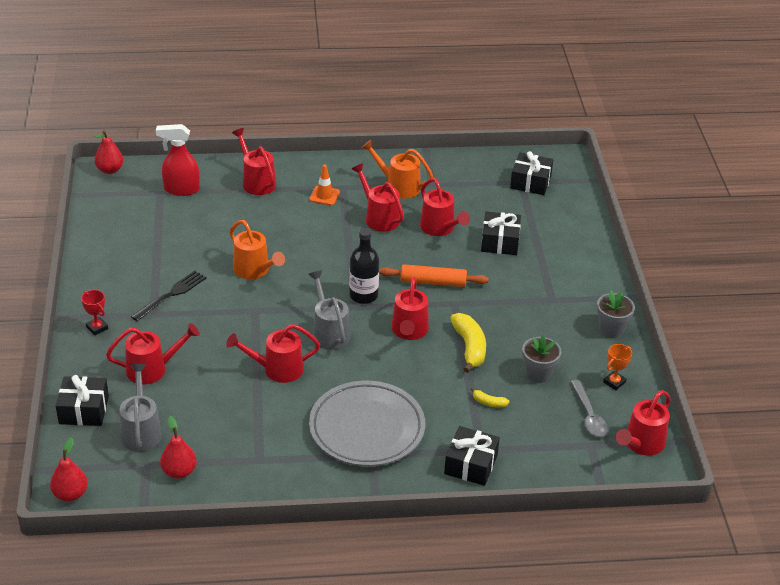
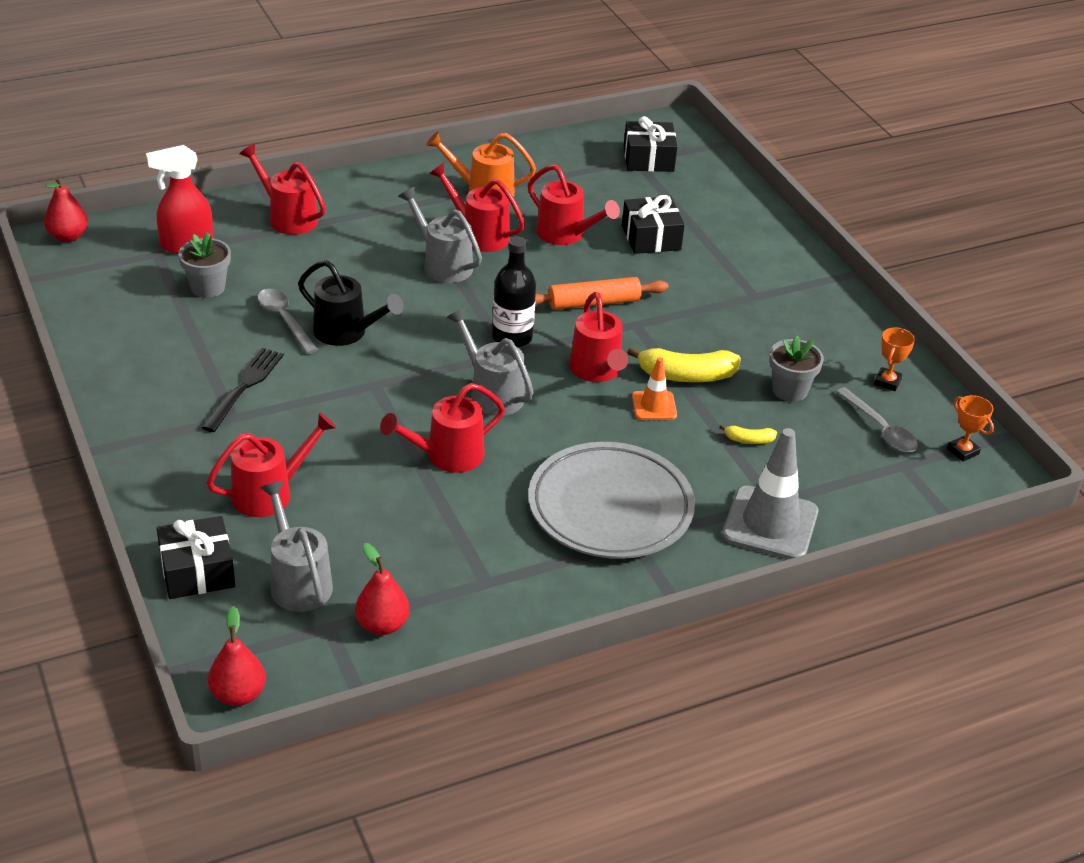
camera: 20 degrees left, 0 degrees up
(97, 328) = (158, 453): red trophy -> none
(219, 254) = (284, 320): none -> grey spoon
(255, 271) = (347, 333): orange watering can -> black watering can
(324, 196) = (391, 220): orange traffic cone -> orange traffic cone (654, 406)
(343, 234) = (442, 264): none -> grey watering can
(469, 347) = (686, 376): yellow banana -> yellow banana turned 120 degrees clockwise
(470, 464) = (770, 524): black gift -> grey traffic cone
(611, 328) = (847, 317): grey flower pot -> grey flower pot (207, 287)
(641, 444) = (963, 451): red watering can -> orange trophy

